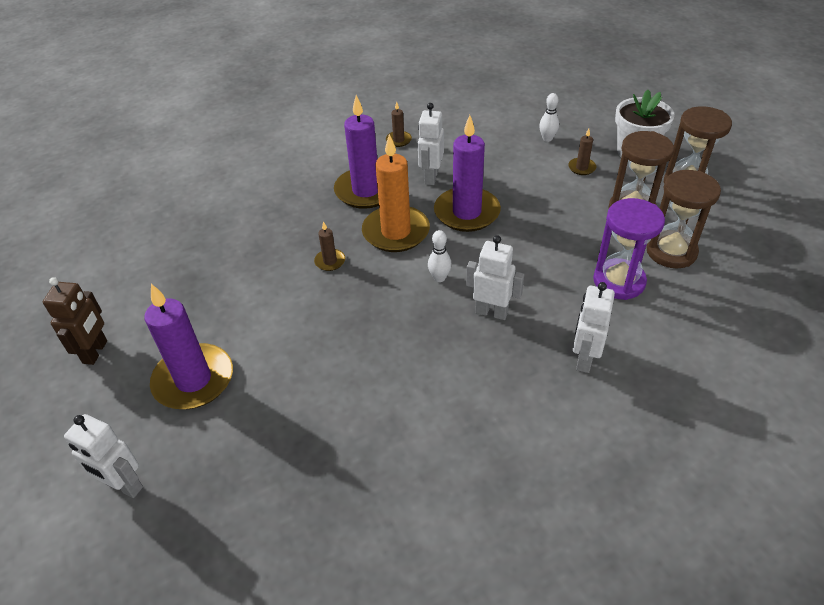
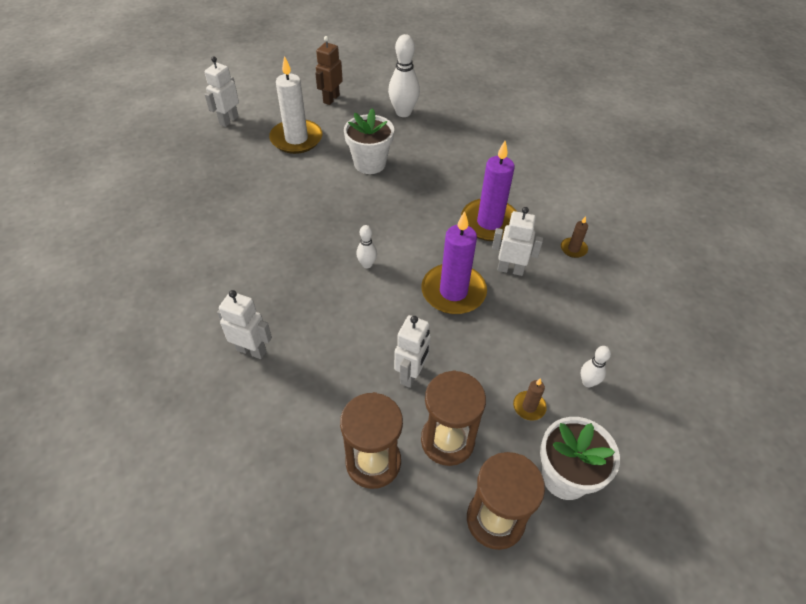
camera: 90 degrees right, 5 degrees up
(95, 352) = (331, 99): brown robot -> brown robot turned 105 degrees clockwise
(151, 269) = (403, 112): none -> white bowling pin
(194, 380) = (296, 139): purple candle -> white candle
(259, 292) = (370, 163): none -> white flower pot
(330, 261) = (398, 199): brown candle -> none
(396, 232) = (429, 240): orange candle -> none
(491, 312) = (319, 294): white robot -> white robot (411, 374)
(619, 281) = (337, 399): purple hourglass -> none

